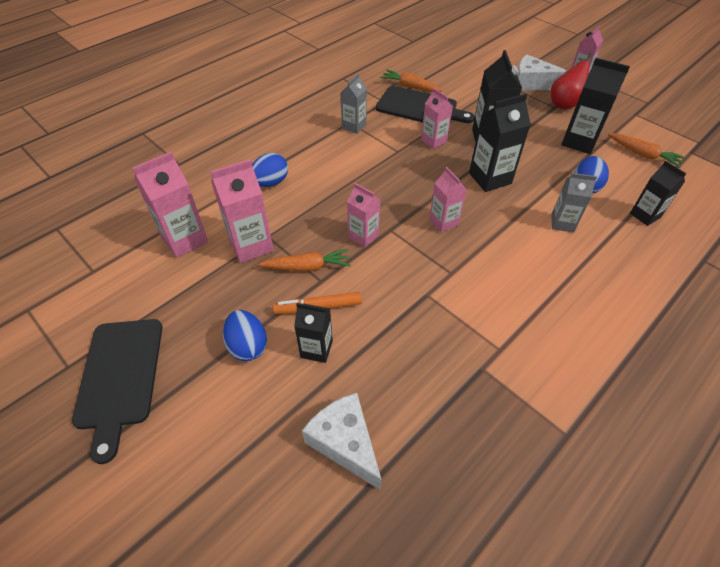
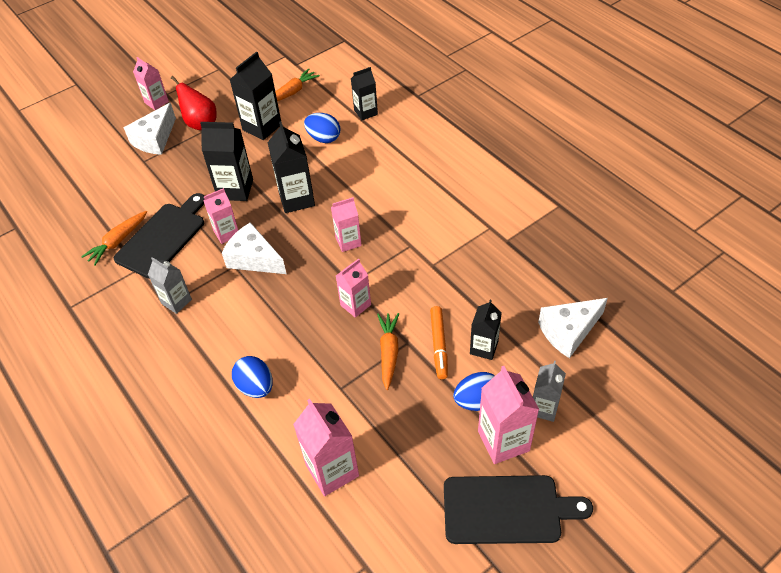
camera: 80 degrees left, 0 degrees up
(251, 245) = (352, 403): pink carton -> pink carton (503, 441)
(407, 161) = (254, 259): none -> white cheese
(562, 223) = (365, 163): grey carton -> grey carton (544, 408)

